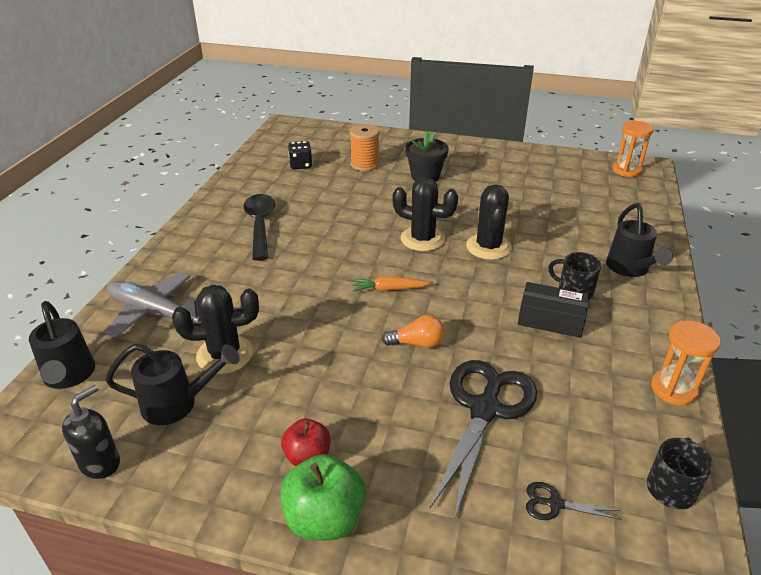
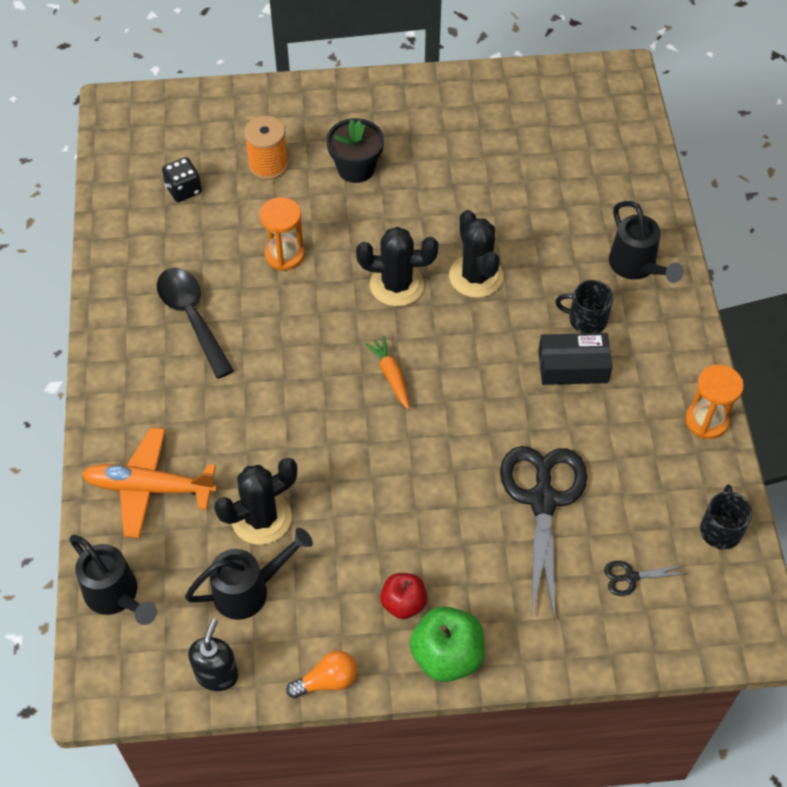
camera: 20 degrees left, 20 degrees up
(154, 312) = (149, 488): grey plane -> orange plane
(389, 289) = (391, 375): orange carrot -> orange carrot turned 90 degrees clockwise
(417, 343) = (450, 441): orange light bulb -> orange light bulb (327, 681)
(626, 170) = (598, 88): orange hourglass -> orange hourglass (284, 255)

